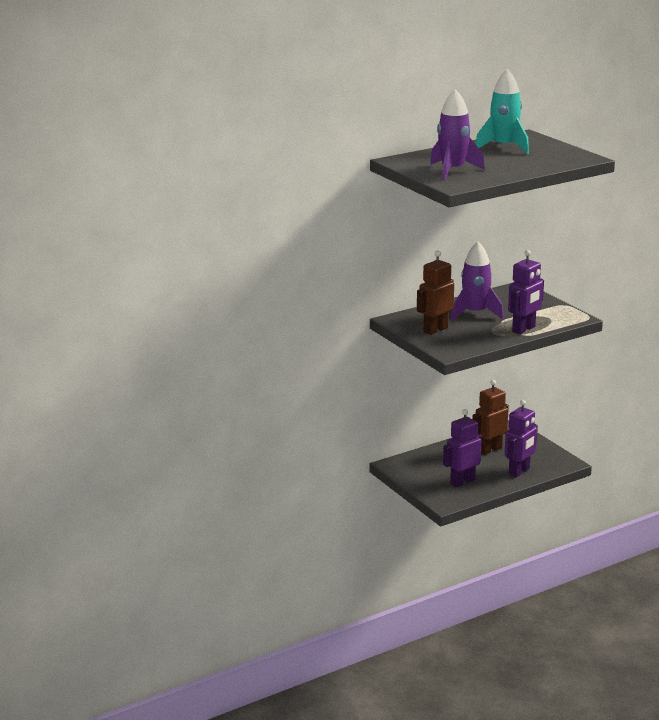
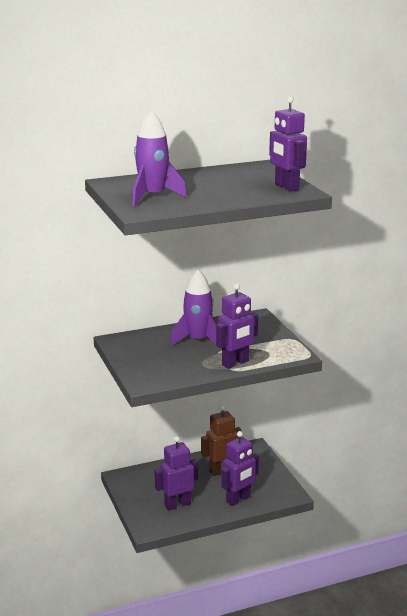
camera: 10 degrees right, 0 degrees up
(435, 330) = (147, 355): brown robot -> none
(504, 147) = (228, 175): turquoise rocket -> none
(567, 154) = (286, 187): none -> purple robot

